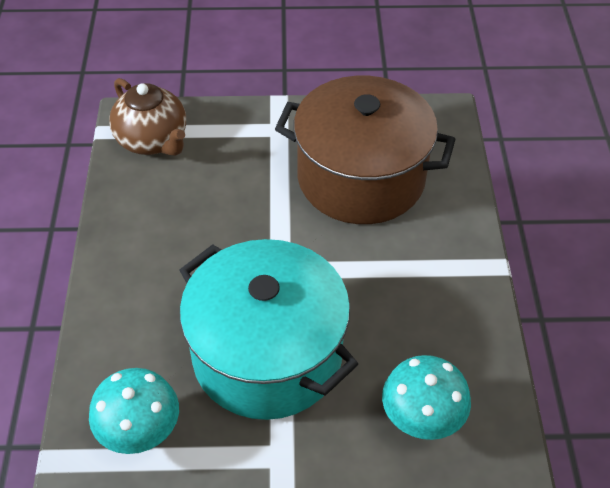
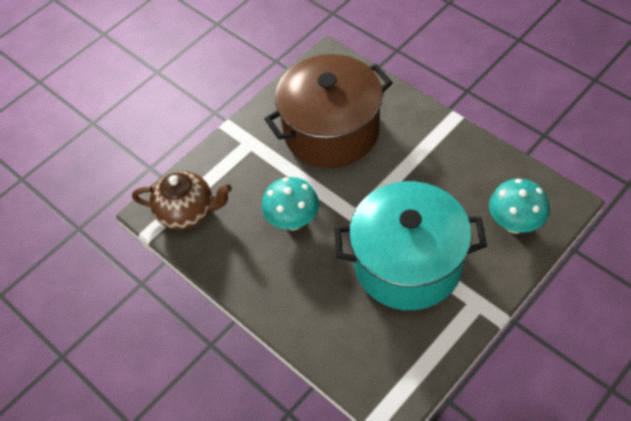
camera: 40 degrees left, 5 degrees up
(140, 433) = (401, 362): turquoise mushroom -> turquoise mushroom (293, 221)

